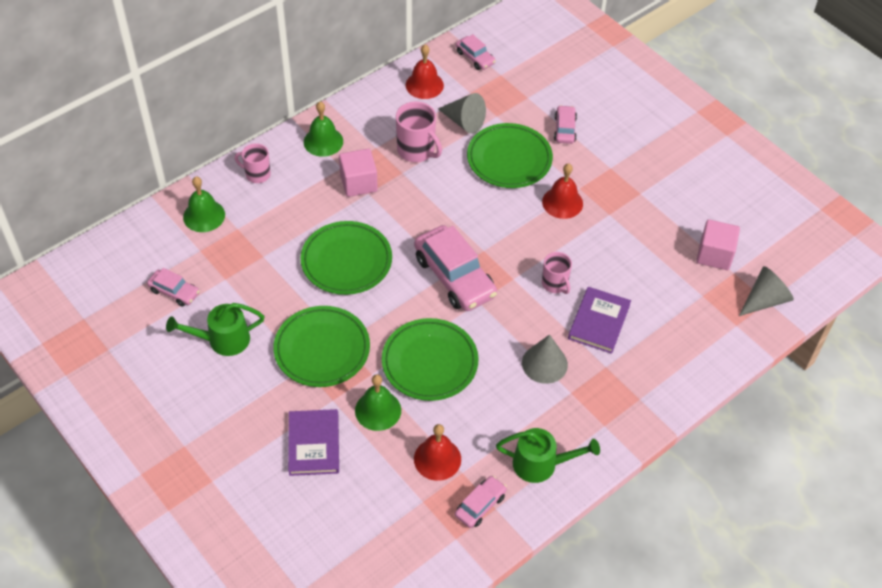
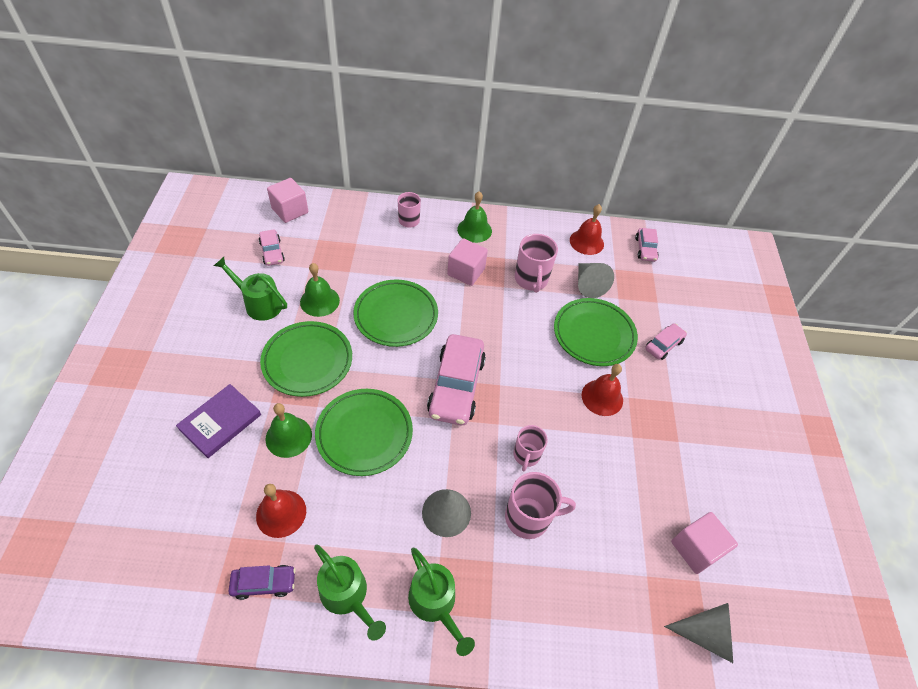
camera: 40 degrees right, 0 degrees up
(139, 245) = (290, 210): none -> pink cube
(204, 215) = (346, 221): green bell -> green bell (319, 301)
(480, 505) = (264, 583): pink car -> purple car
(599, 322) = (528, 517): purple book -> pink mug
(599, 420) = (435, 604): none -> green watering can

